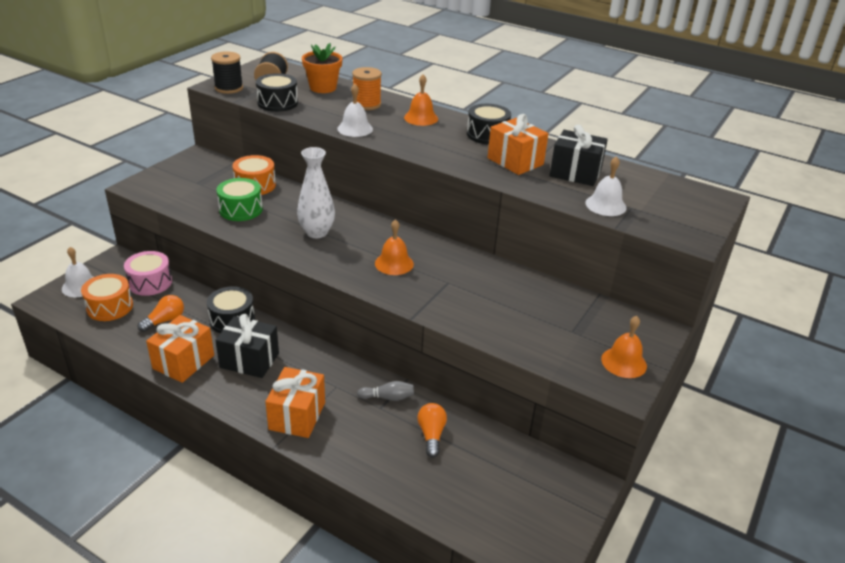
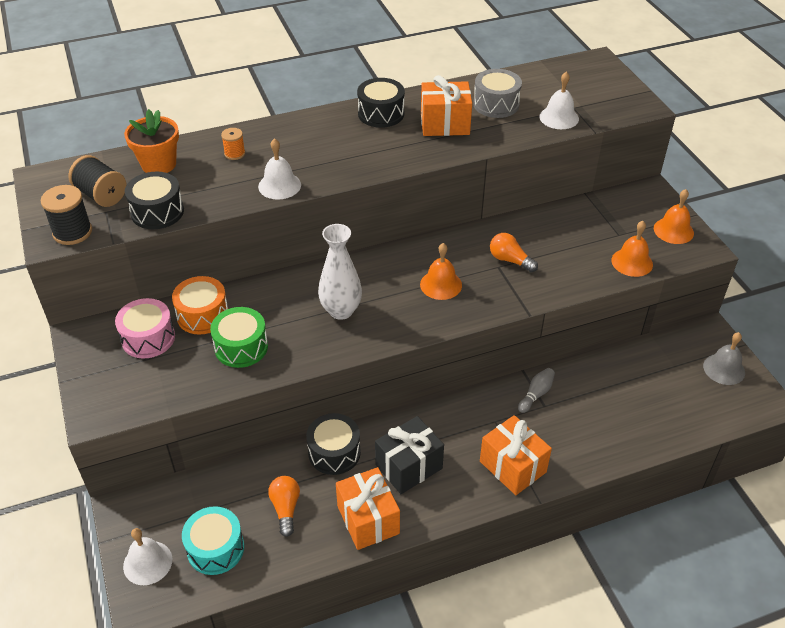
camera: 50 degrees left, 10 degrees up
(110, 307) = (215, 548): orange drum -> turquoise drum
(150, 282) = (203, 495): pink drum -> pink drum (148, 338)
(366, 104) = (234, 154): orange spool -> orange spool, size x0.59
(421, 118) = (304, 134): orange bell -> orange bell (632, 262)
(431, 435) = (600, 391): orange light bulb -> orange light bulb (510, 260)
(551, 513) = (724, 369): none -> grey bell
(575, 173) = (496, 104): black gift -> grey drum

